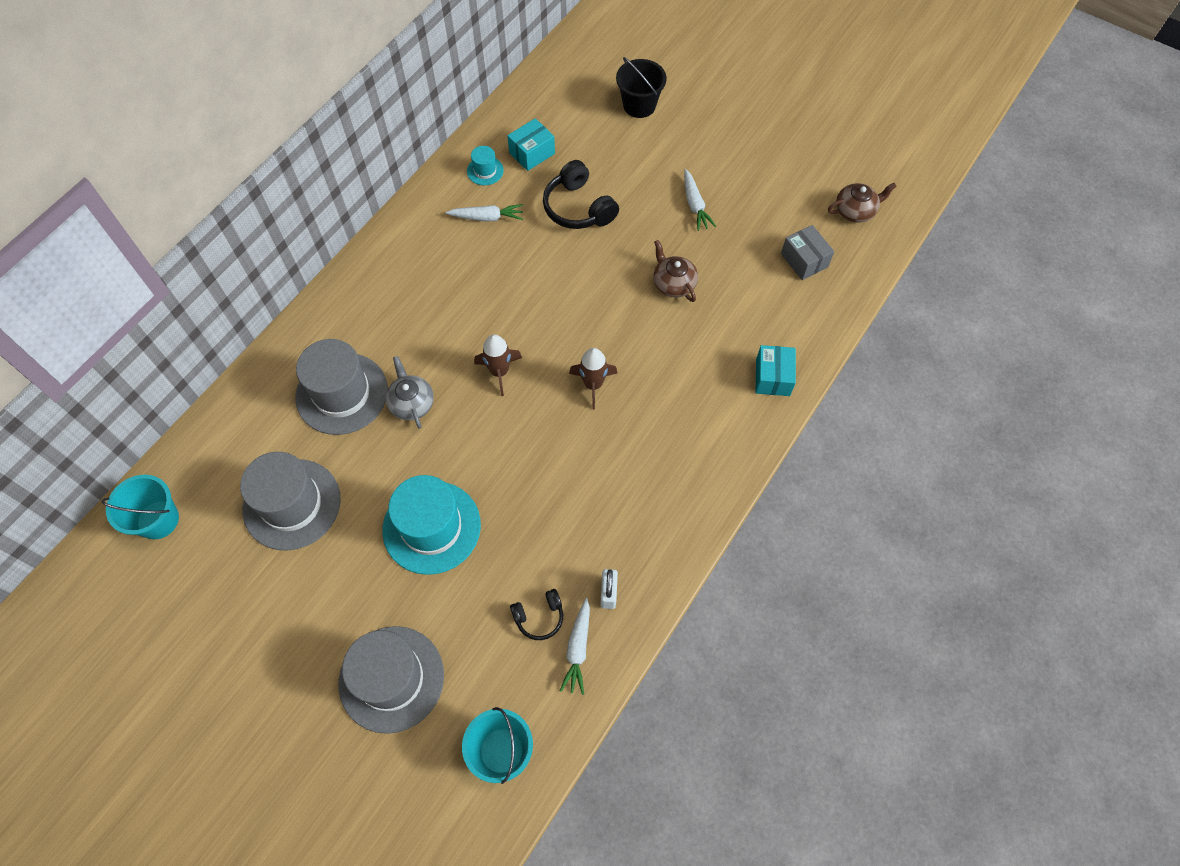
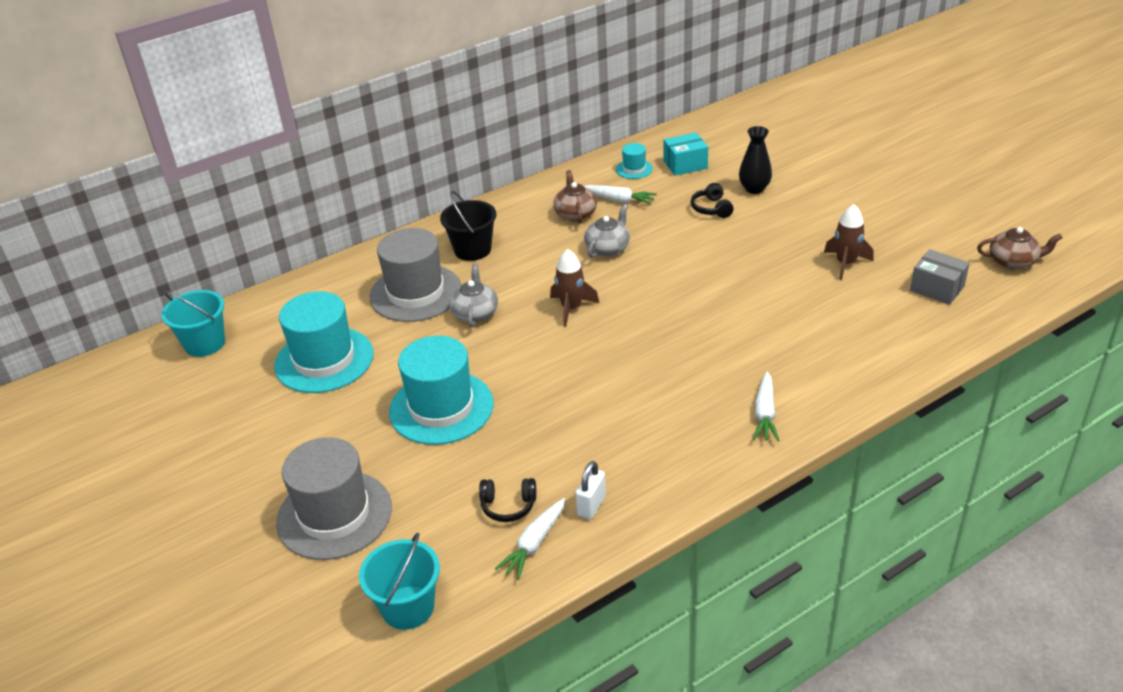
camera: 25 degrees right, 25 degrees down
(292, 504) = (324, 360): grey hat -> turquoise hat
(502, 285) = (608, 248): none -> grey teapot
(578, 207) = (711, 208): black headphones -> black headphones, size x0.58
(593, 384) = (660, 337): brown rocket -> brown rocket (846, 264)
(608, 171) = (754, 189): none -> black vase
(639, 105) = (809, 149): black bucket -> black bucket (472, 250)
(673, 283) = (783, 279): brown teapot -> brown teapot (575, 213)
(695, 205) = (833, 226): white carrot -> white carrot (765, 413)
(772, 377) = (860, 372): turquoise box -> none
(804, 260) = (937, 288): grey box -> grey box turned 45 degrees counterclockwise

